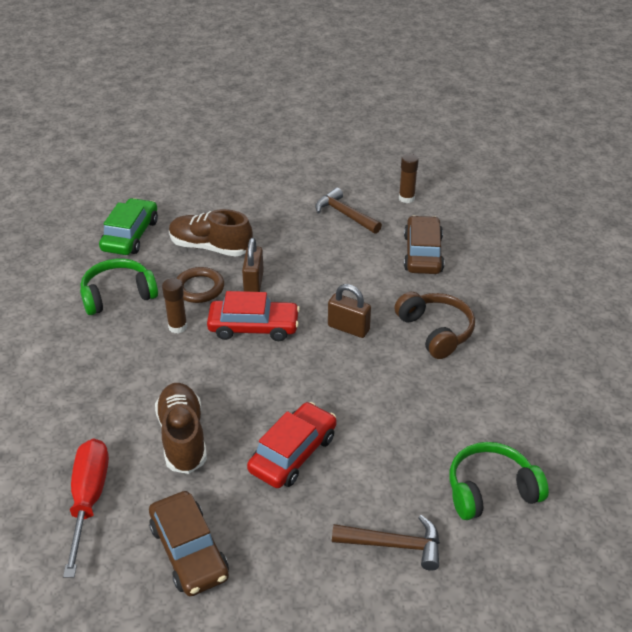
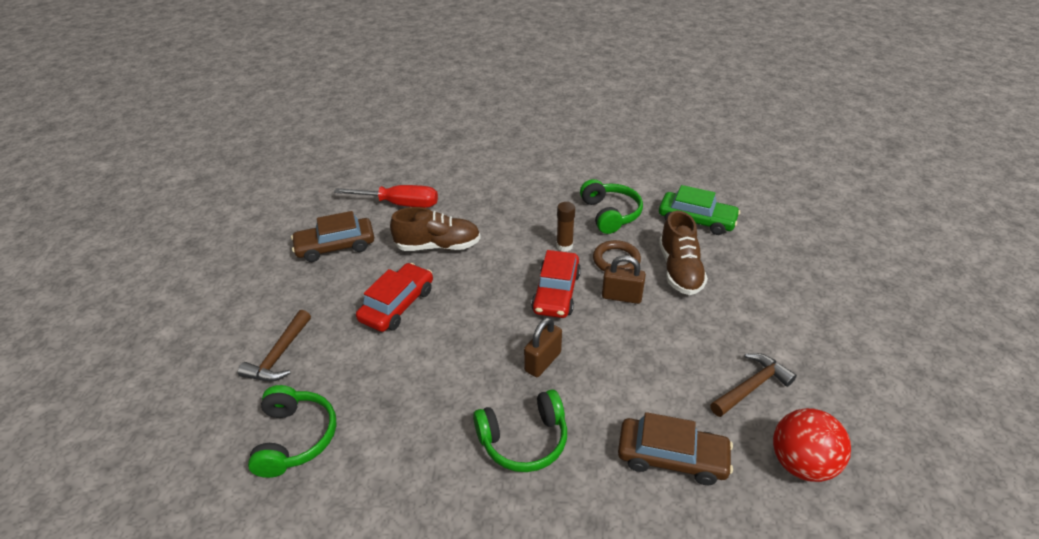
camera: 100 degrees right, 0 degrees up
(210, 247) = (679, 270): brown shoe -> brown shoe turned 150 degrees clockwise
(293, 453) = (397, 305): red car -> red car turned 105 degrees counterclockwise
(406, 198) = (801, 463): brown glue stick -> red ball
(436, 331) = (524, 440): brown headphones -> green headphones

